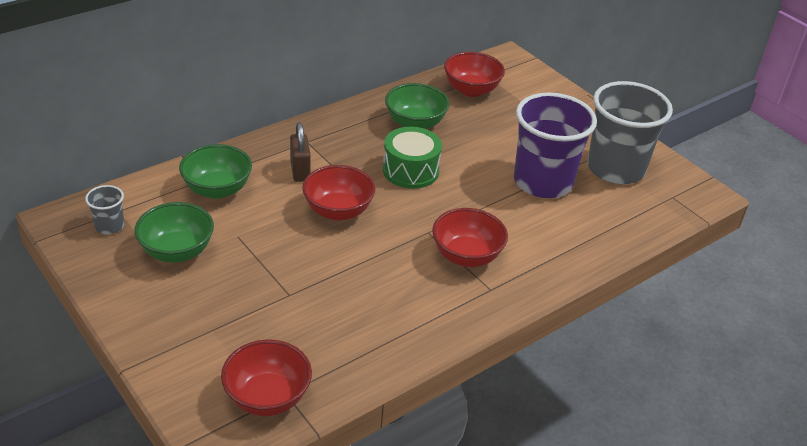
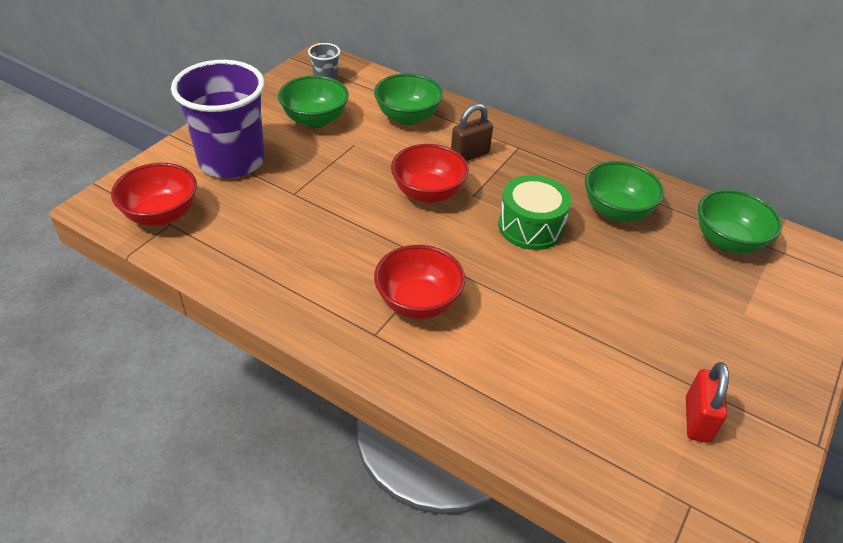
camera: 70 degrees right, 5 degrees up
(471, 90) = (727, 241): red bowl -> green bowl
(543, 182) = (602, 344): purple cup -> purple cup (232, 161)
(615, 169) = (697, 420): grey cup -> red padlock

